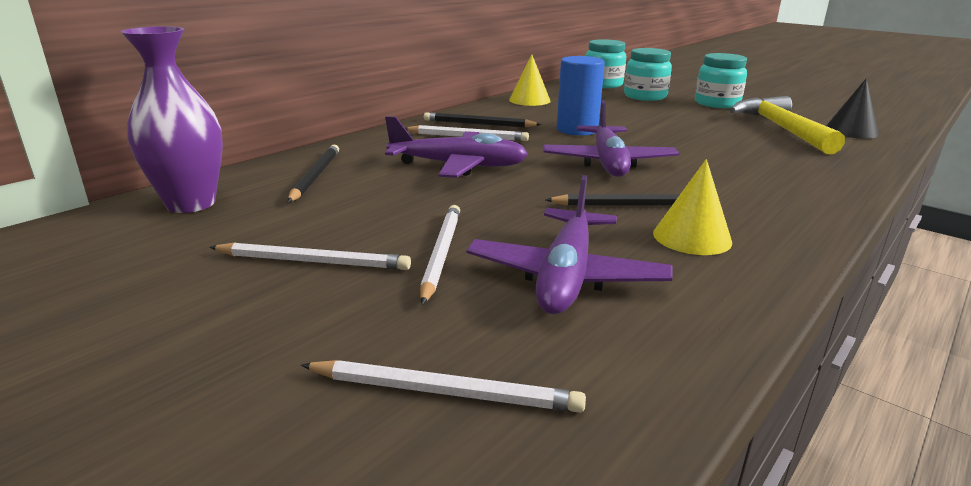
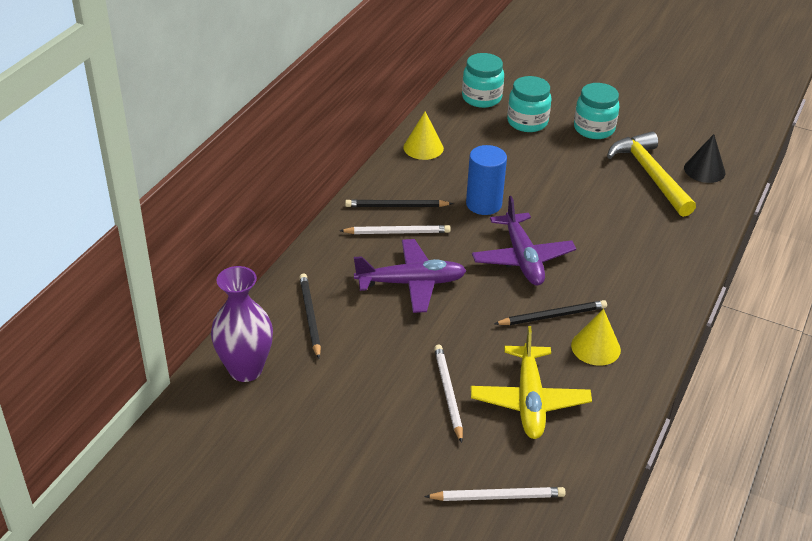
camera: 15 degrees left, 15 degrees up
(313, 261) = (374, 415): white pencil -> none
(565, 276) = (529, 401): purple plane -> yellow plane

